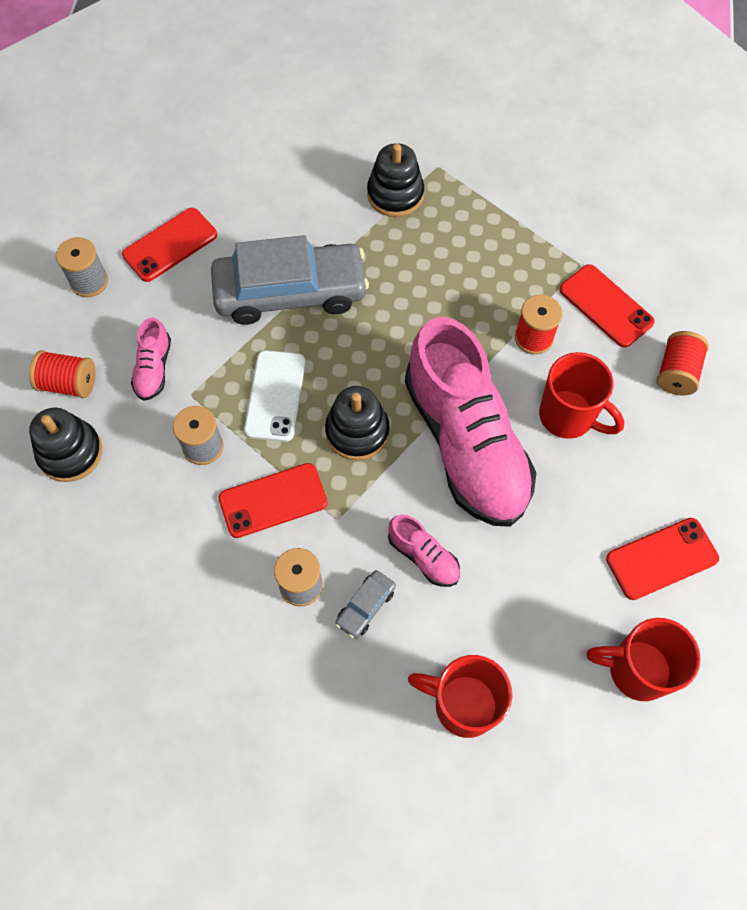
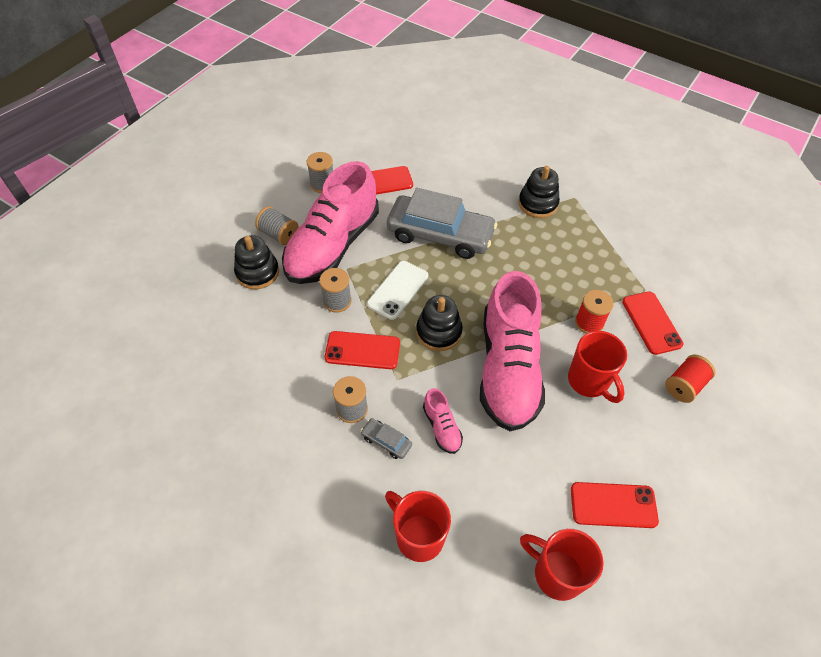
camera: 25 degrees right, 10 degrees down
(68, 383) = (279, 234): red spool -> grey spool
(153, 368) = (332, 245): pink shoe -> pink shoe, size x2.46
(365, 606) = (386, 441): grey car -> grey car turned 60 degrees clockwise

